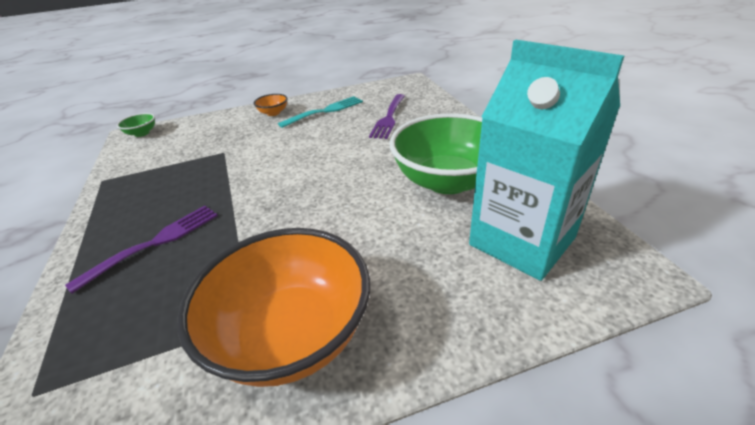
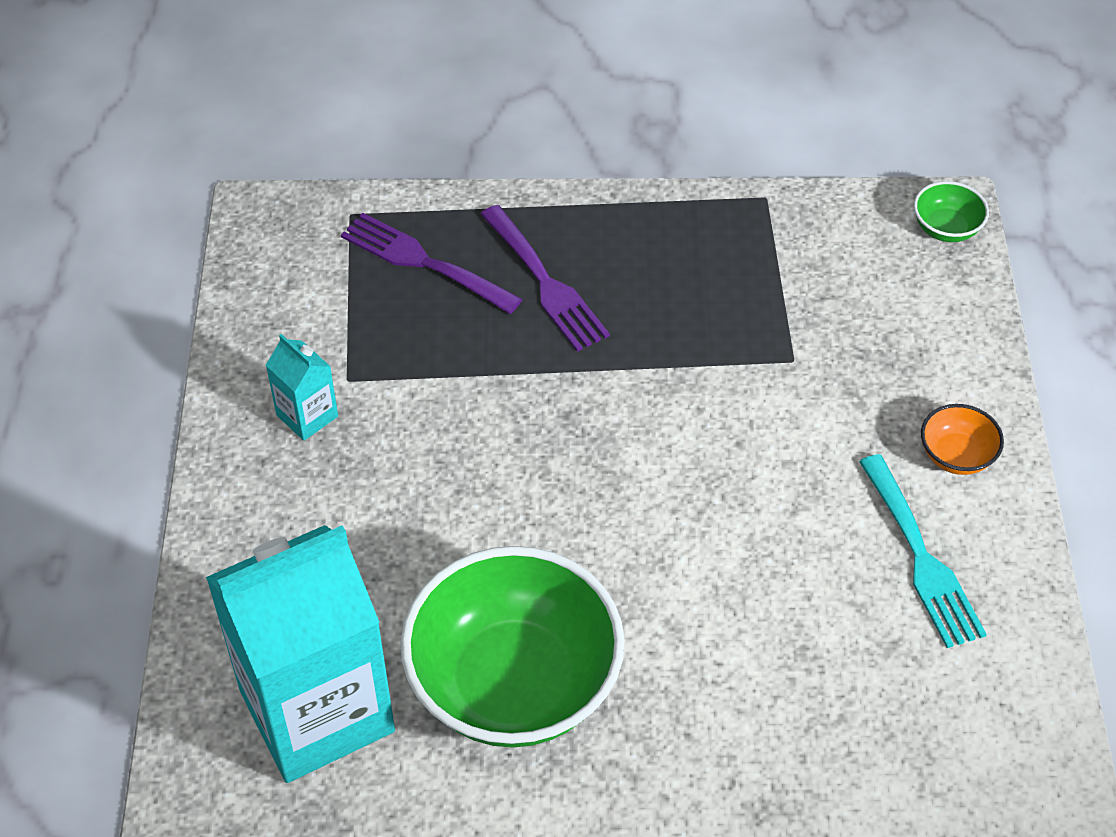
camera: 105 degrees right, 15 degrees up
(291, 334) = (307, 416): orange bowl -> turquoise carton
(389, 118) = (823, 675): purple fork -> purple fork (423, 262)

